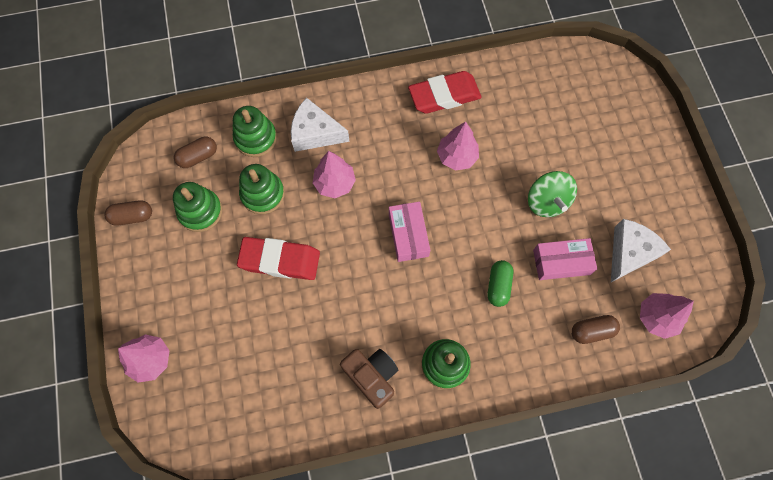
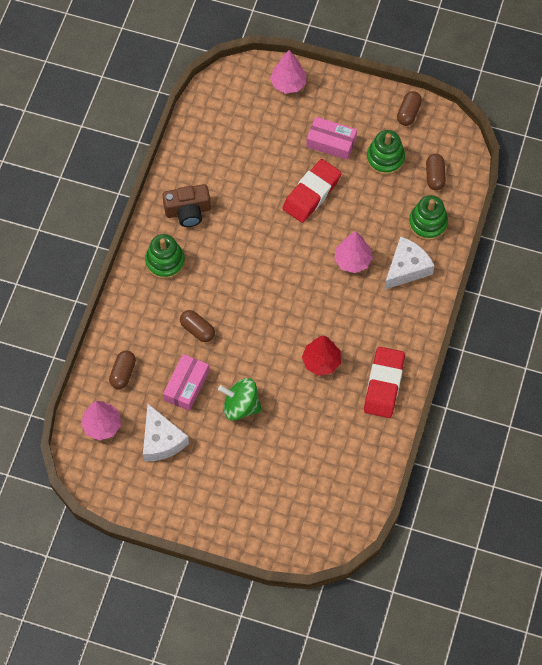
camera: 120 degrees right, 5 degrees down
(263, 194) = (374, 206): green stacking toy -> none
(408, 235) = (277, 290): pink box -> pink box (331, 142)
(457, 157) = (321, 362): pink tree -> red tree
(498, 286) = (197, 330): green capsule -> brown capsule

